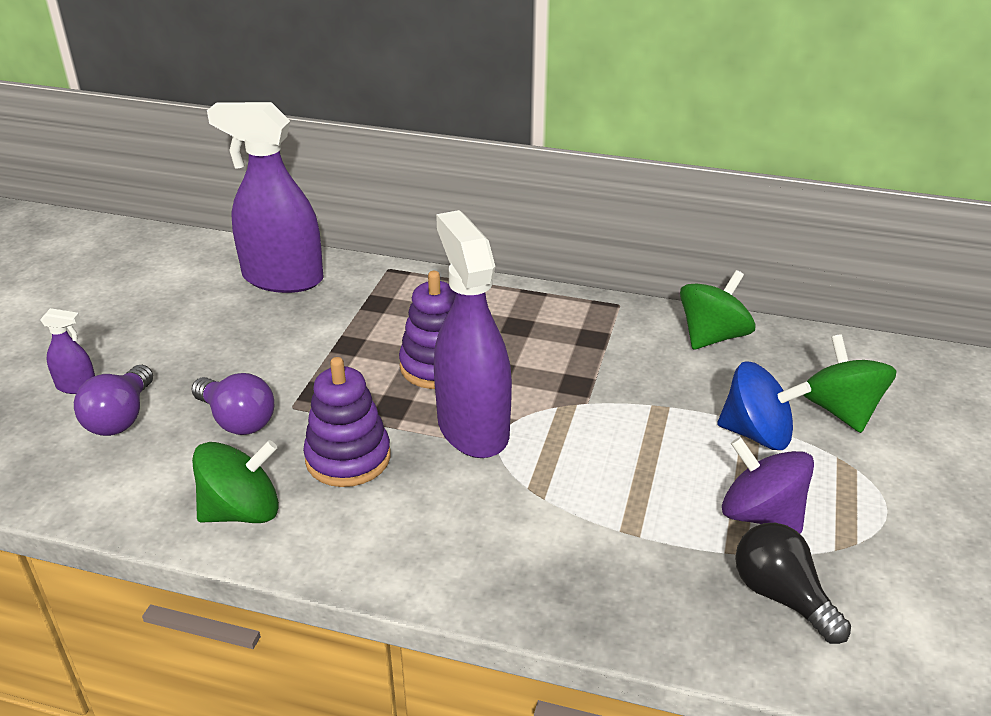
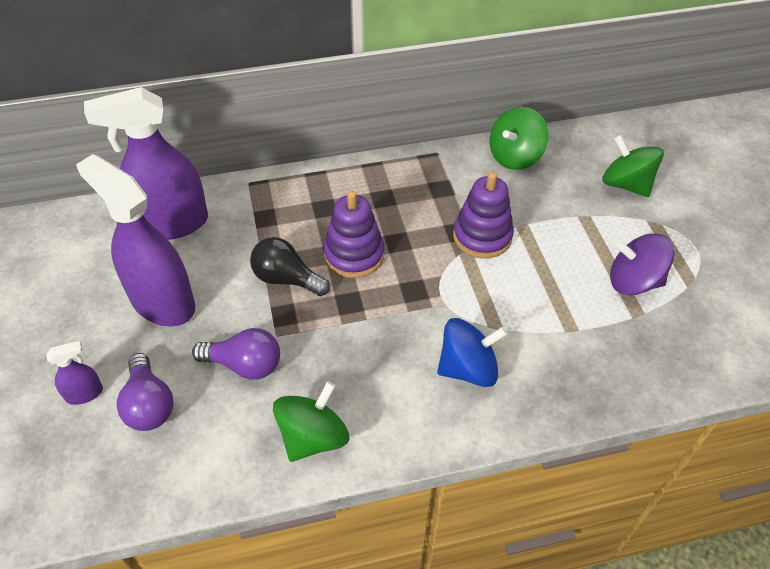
camera: 30 degrees left, 15 degrees up
(348, 458) = (352, 359): purple stacking toy -> purple stacking toy (482, 236)
(473, 428) = (417, 296): purple spray bottle -> purple spray bottle (162, 302)
(712, 337) = (515, 157): green spinning top -> green spinning top turned 150 degrees counterclockwise
(756, 434) = (592, 223): blue spinning top -> blue spinning top (468, 368)
(781, 596) = (681, 333): black light bulb -> black light bulb (286, 279)

